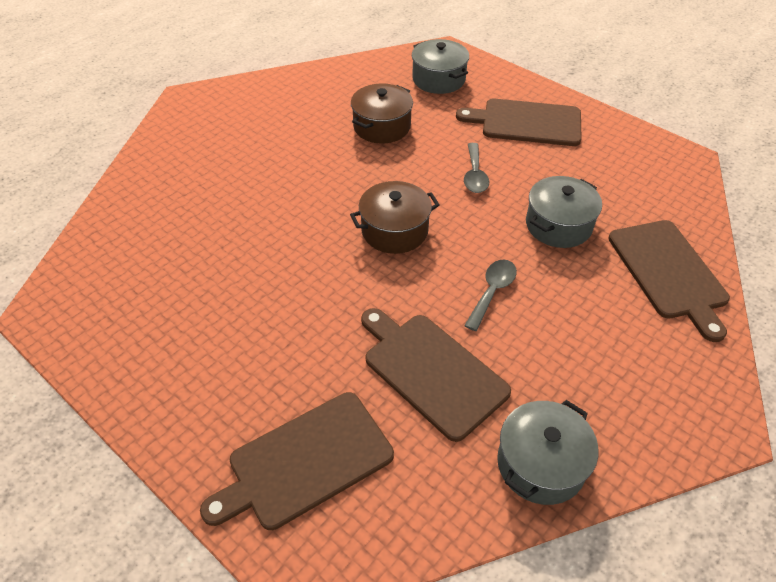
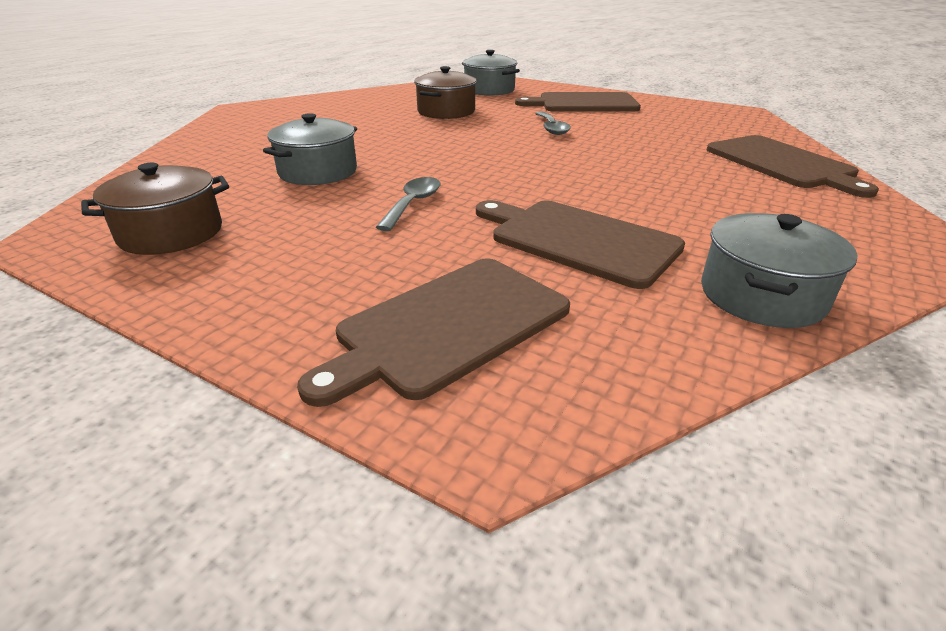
camera: 10 degrees left, 15 degrees down
(394, 230) = (486, 160): brown pot -> brown pot (171, 233)
(492, 291) = (613, 186): grey spoon -> grey spoon (413, 204)
(558, 225) = (652, 147): grey pot -> grey pot (318, 172)

